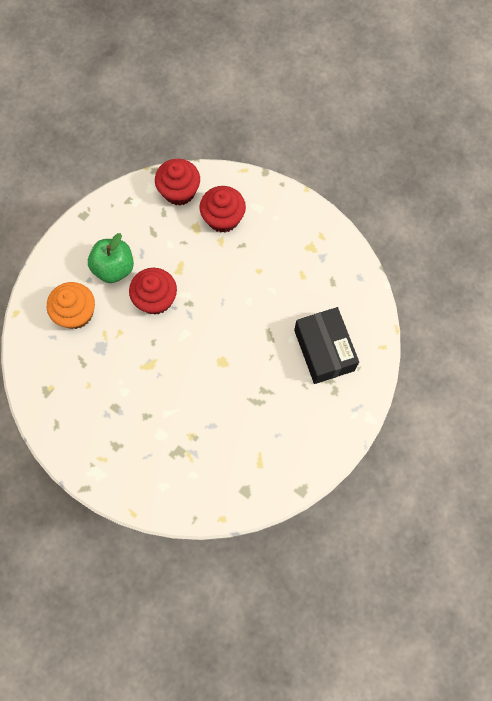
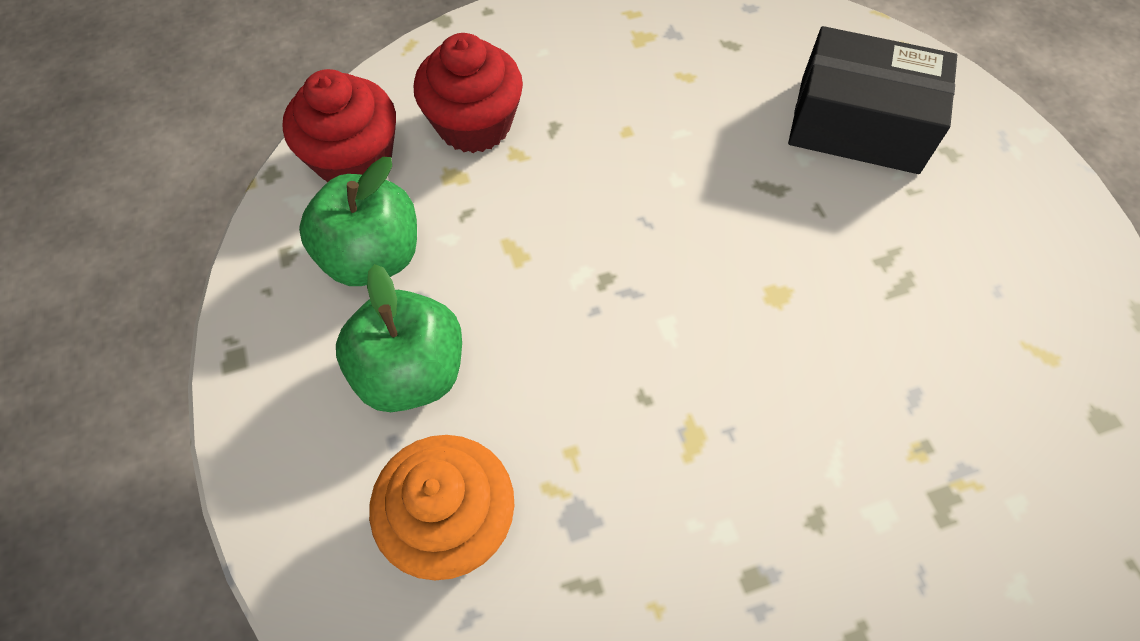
camera: 55 degrees left, 10 degrees down
(146, 226) = (372, 256): none -> green apple
(155, 299) = (548, 334): red cupcake -> none

